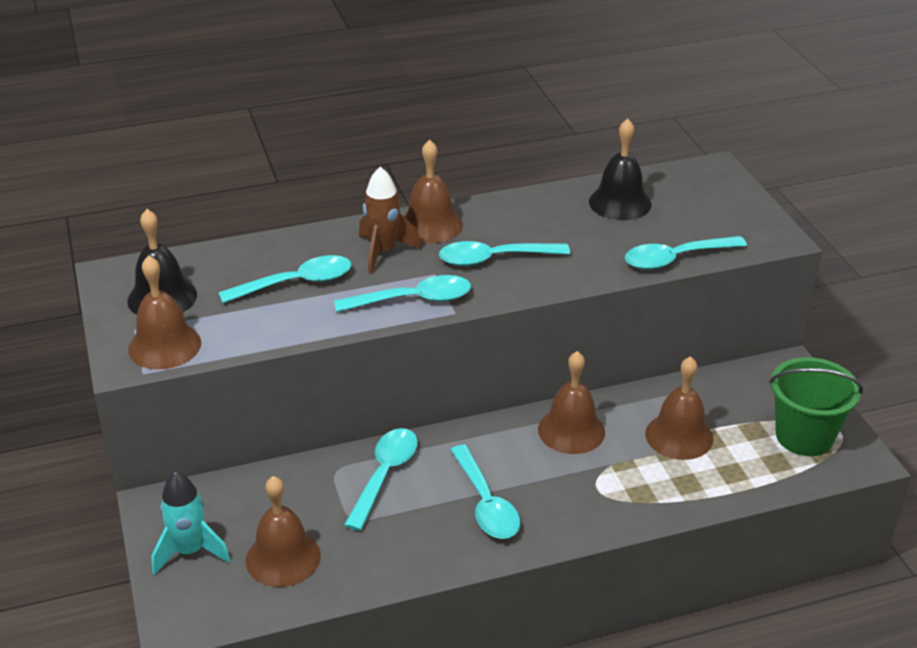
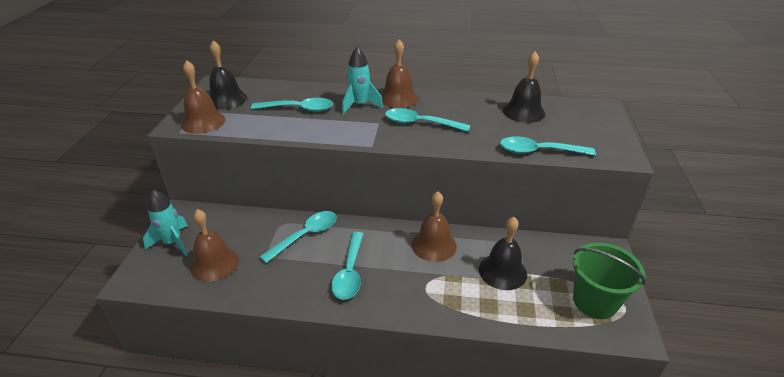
camera: 25 degrees right, 0 degrees up
(384, 252) = (360, 105): brown rocket -> turquoise rocket
(413, 300) = (354, 133): turquoise spoon -> none
(679, 436) = (502, 271): brown bell -> black bell

